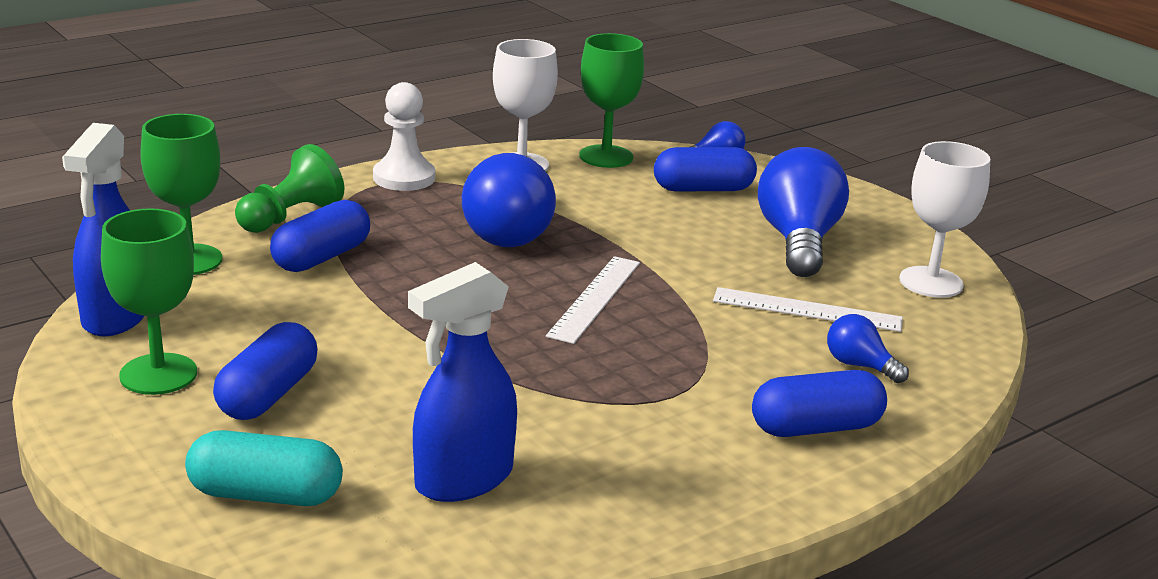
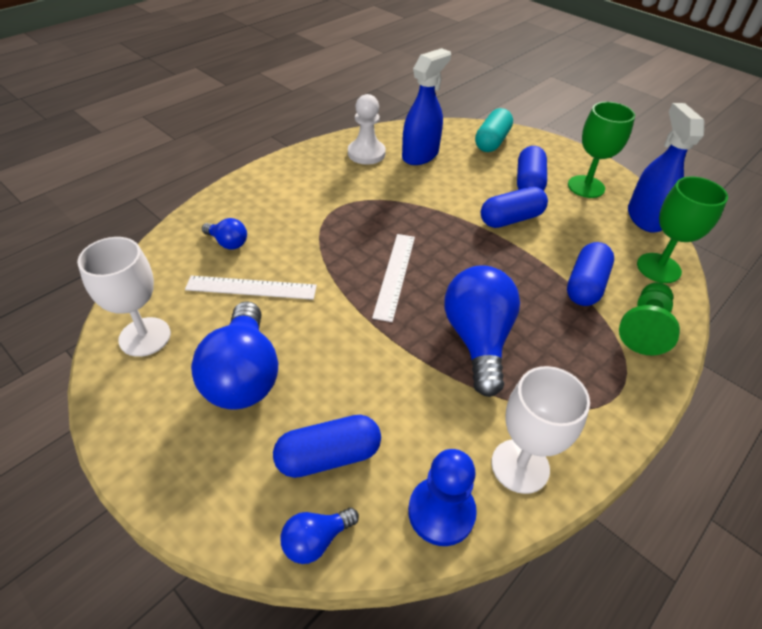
camera: 170 degrees right, 20 degrees up
(265, 495) = (492, 141): turquoise capsule -> turquoise capsule turned 60 degrees counterclockwise
(404, 178) = (608, 409): white pawn -> white pawn (366, 153)
(606, 156) = (441, 512): green goblet -> blue pawn
(815, 428) = (263, 198): blue capsule -> blue capsule (511, 219)

